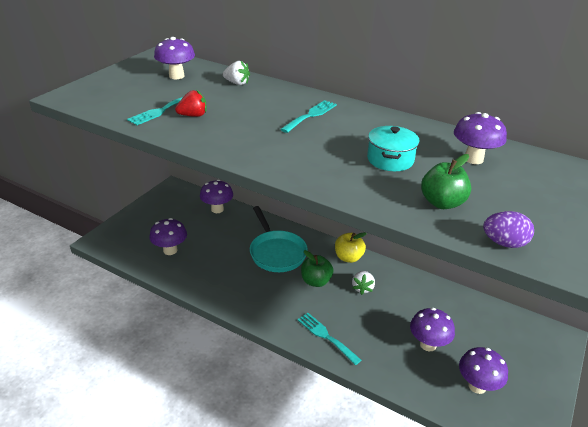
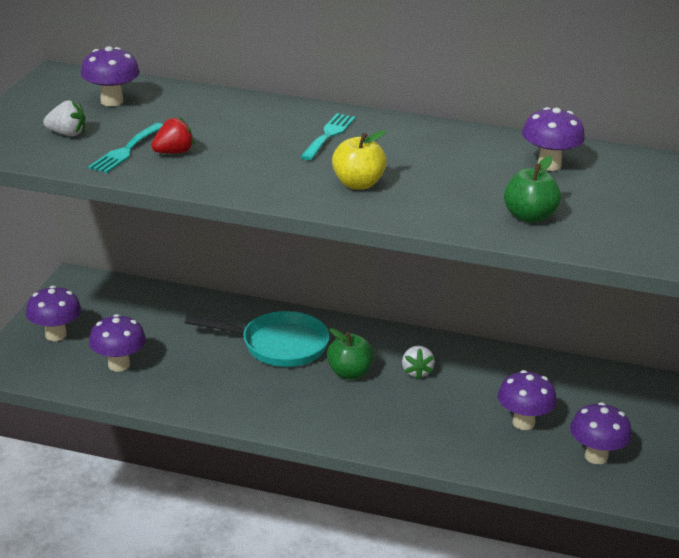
camera: 15 degrees left, 5 degrees down
(217, 209) = (162, 301): purple mushroom -> purple mushroom (55, 335)
(237, 83) = (204, 103): white strawberry -> white strawberry (67, 134)
(276, 252) = (278, 345): turquoise pan -> turquoise pan turned 45 degrees counterclockwise
(326, 336) = (388, 434): turquoise fork -> none
(348, 257) = (383, 337): yellow apple -> yellow apple (358, 184)
(390, 160) = (452, 177): turquoise pot -> none
(504, 243) = (607, 247): purple egg -> none

